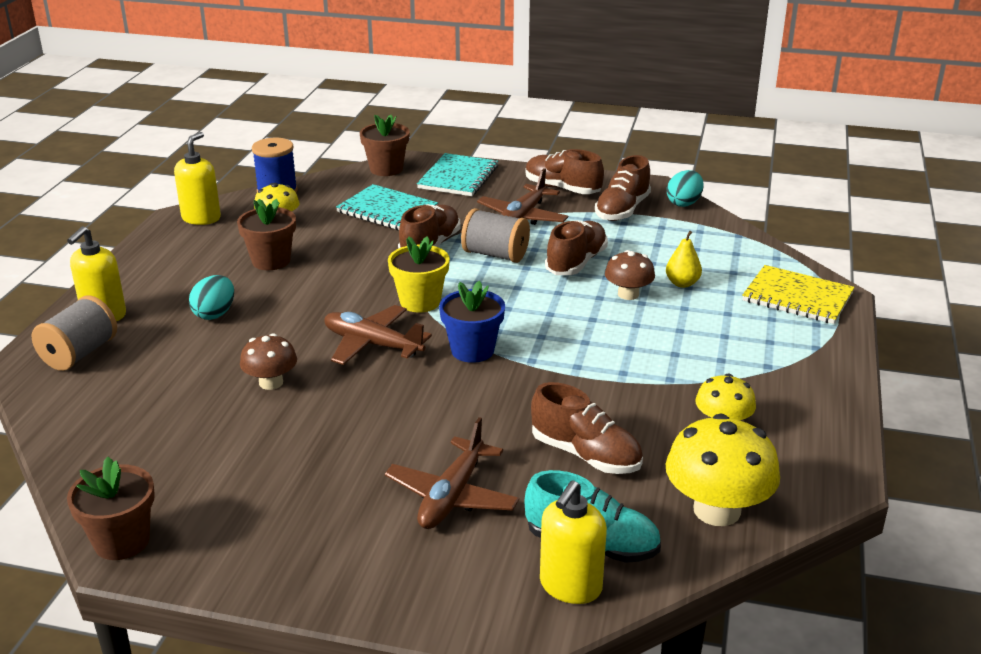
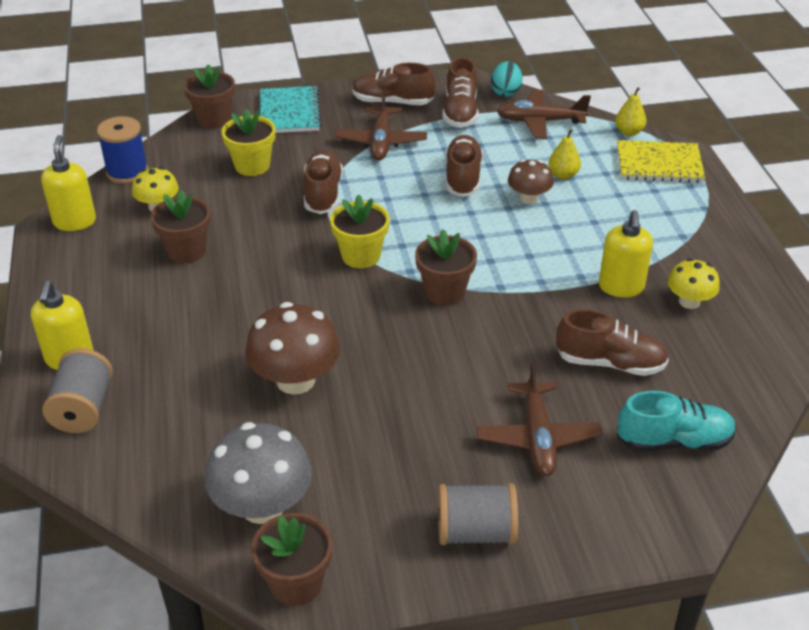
camera: 25 degrees left, 10 degrees up
(151, 471) = (262, 506): none -> grey mushroom
(215, 314) = (181, 324): turquoise egg -> none
(271, 382) = (295, 380): brown mushroom -> brown mushroom, size x1.69
(372, 344) = (354, 312): brown plane -> brown plane (540, 121)
(387, 210) = (252, 166): turquoise notebook -> yellow flower pot
(472, 350) = (444, 292): blue flower pot -> brown flower pot
(495, 255) = (388, 188): grey spool -> grey spool (475, 532)
(570, 586) = (686, 484): yellow soap dispenser -> yellow soap dispenser (621, 287)
(717, 510) = (739, 379): yellow mushroom -> none
(788, 263) = (629, 132): none -> yellow pear

